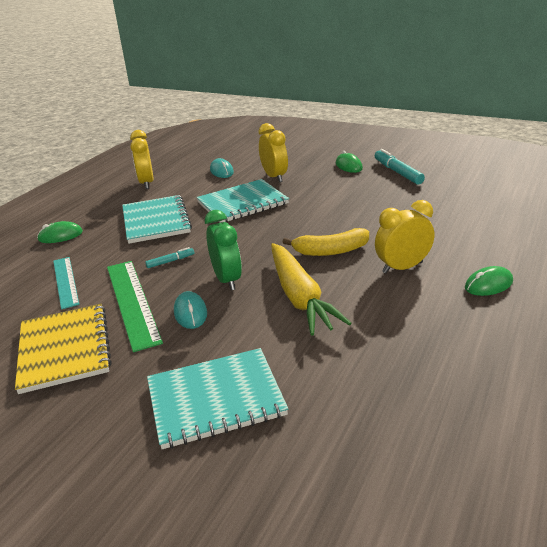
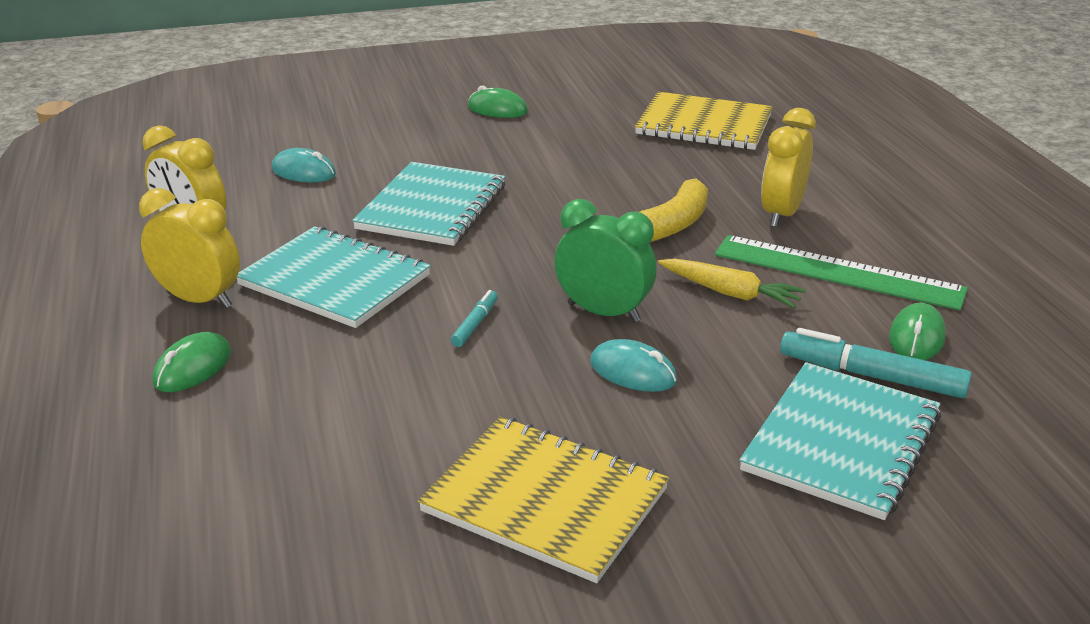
camera: 45 degrees left, 0 degrees up
(65, 281) = (354, 423): turquoise ruler -> none
(132, 302) = (524, 398): green ruler -> green ruler (838, 272)
(274, 177) = (411, 155): yellow clock -> yellow clock (199, 299)
(299, 297) = (730, 293): yellow carrot -> yellow carrot, size x0.59
(397, 172) = (579, 100): turquoise marker -> turquoise marker (871, 376)
(444, 204) = (704, 125): none -> yellow notebook
(488, 285) = (891, 199): green mouse -> green mouse (916, 337)

